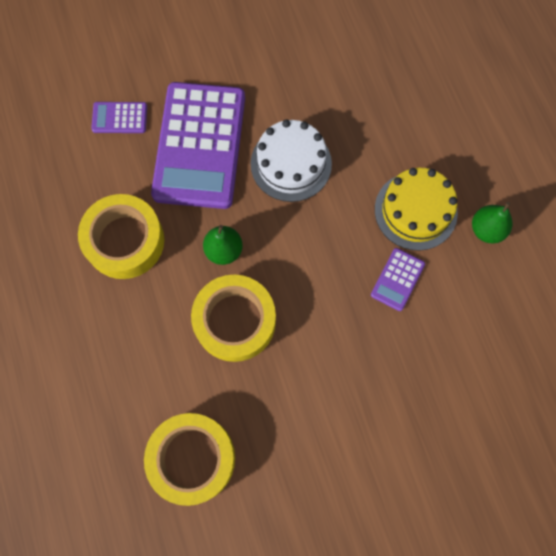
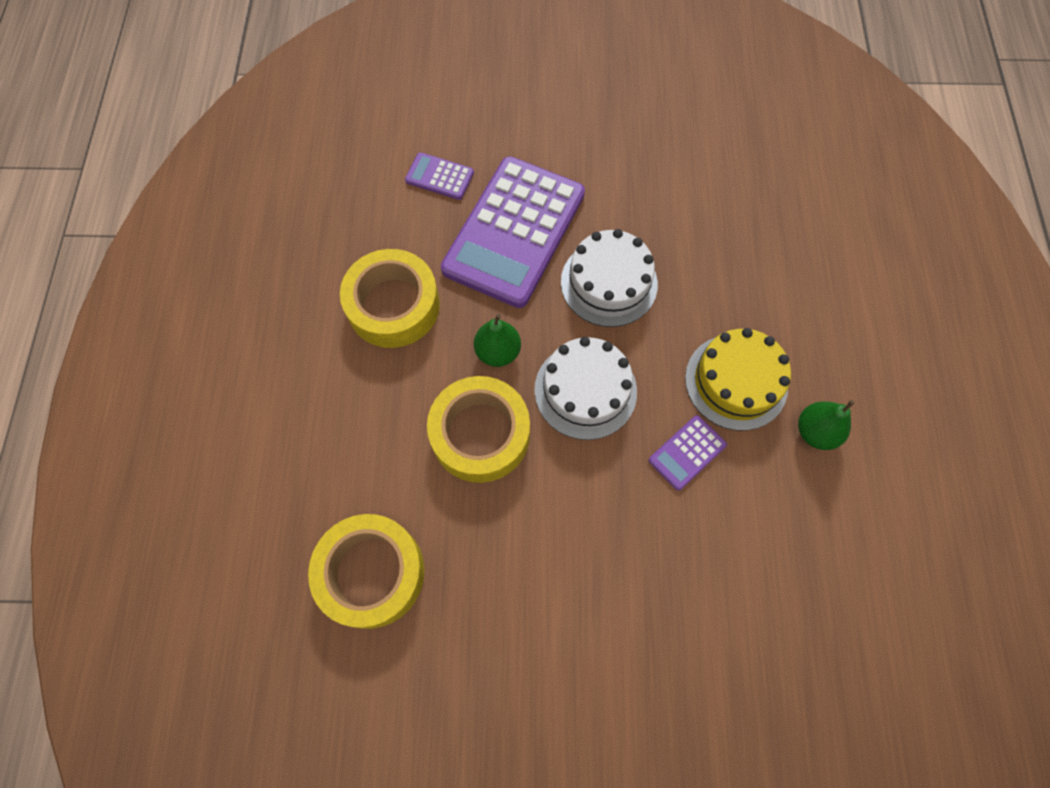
camera: 20 degrees right, 5 degrees down
(303, 257) = (585, 390): none -> white cake

